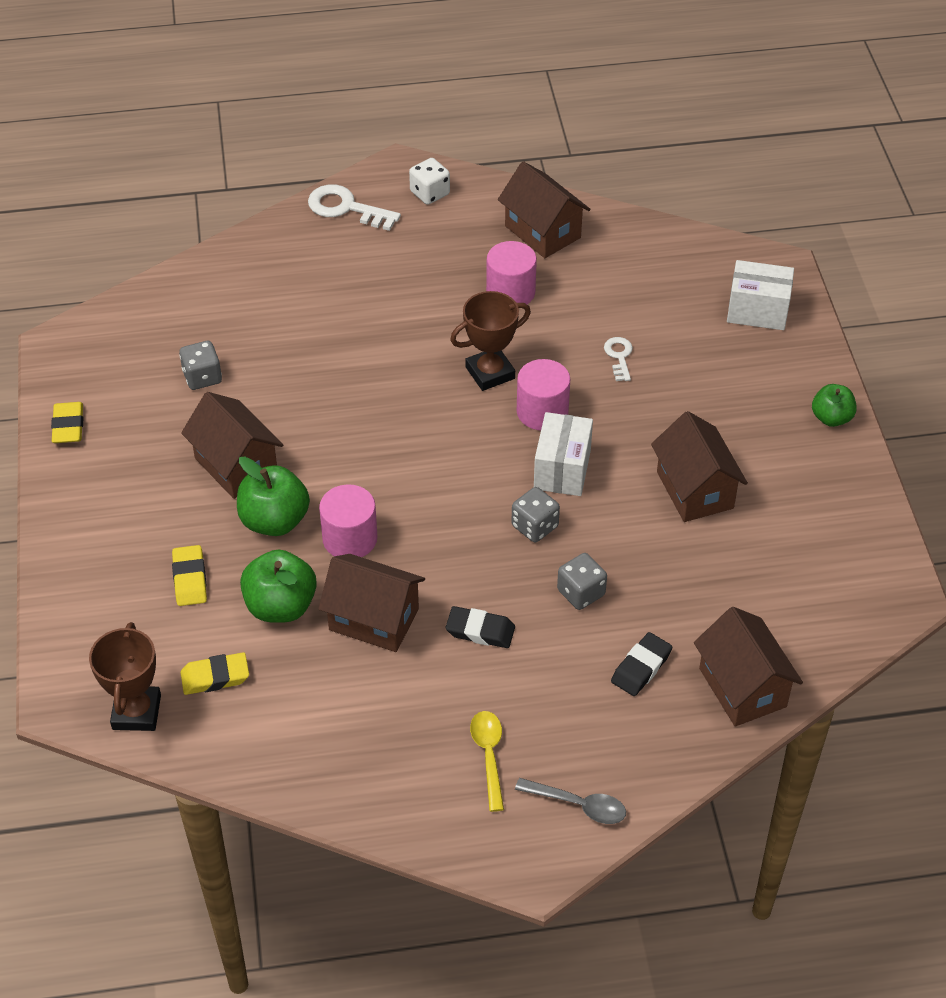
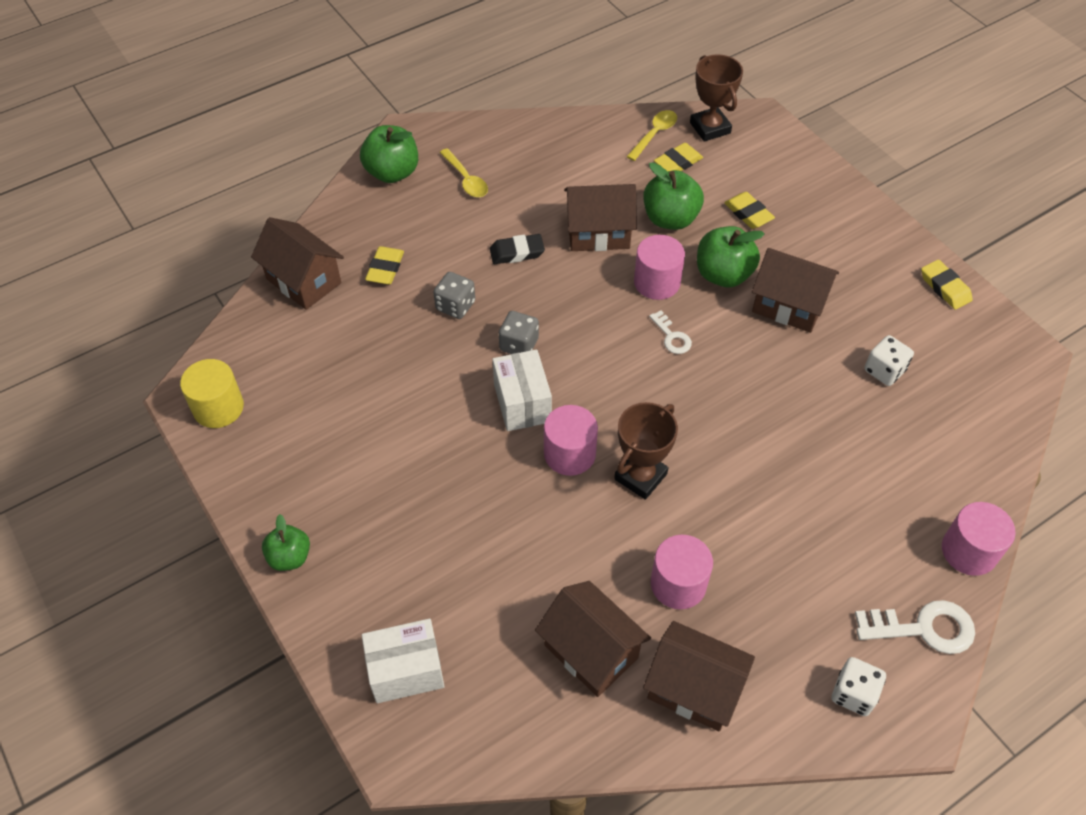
camera: 155 degrees right, 5 degrees up
(202, 377) = (884, 370): grey dice -> white dice
(212, 730) = (654, 134): none -> yellow spoon
(266, 236) = (969, 551): none -> pink cylinder
(578, 805) = (392, 172): grey spoon -> green apple
(619, 356) = (527, 546): white key -> white key (671, 336)
(641, 667) = (385, 269): black eraser -> yellow eraser
(695, 490) = (397, 428): brown house -> brown house (591, 651)
(872, 573) = (218, 407): none -> yellow cylinder

